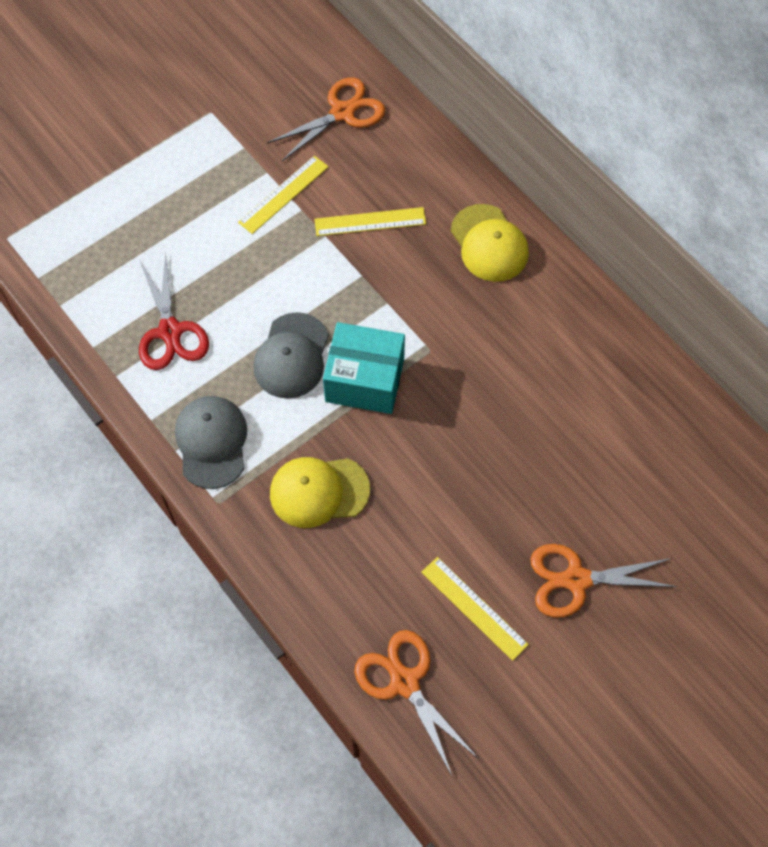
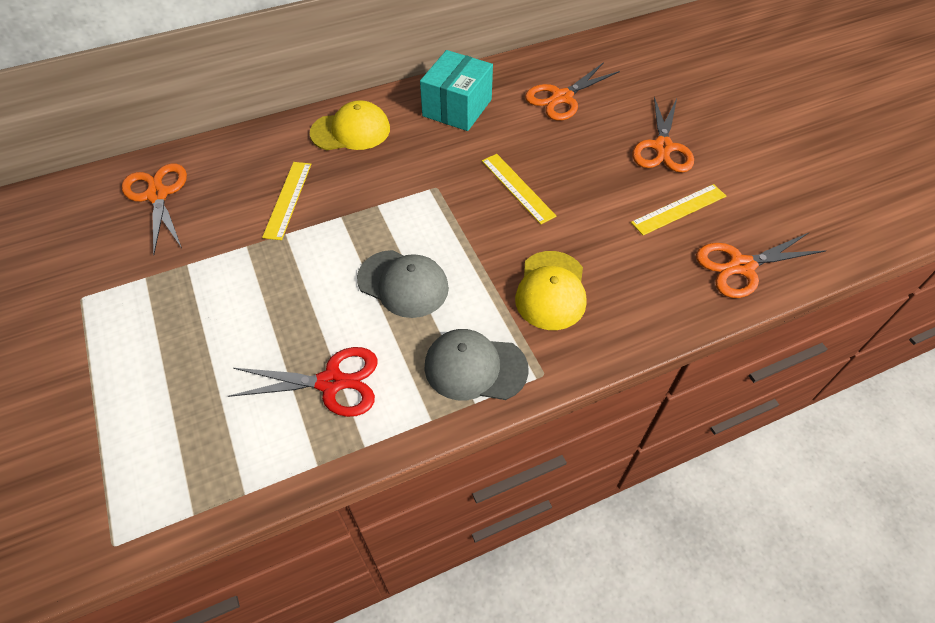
camera: 75 degrees left, 10 degrees down
(283, 194) = (220, 256): yellow ruler -> yellow ruler (517, 188)
(365, 380) = (448, 235): turquoise box -> turquoise box (457, 108)
(629, 449) = (561, 98): none -> orange scissors

